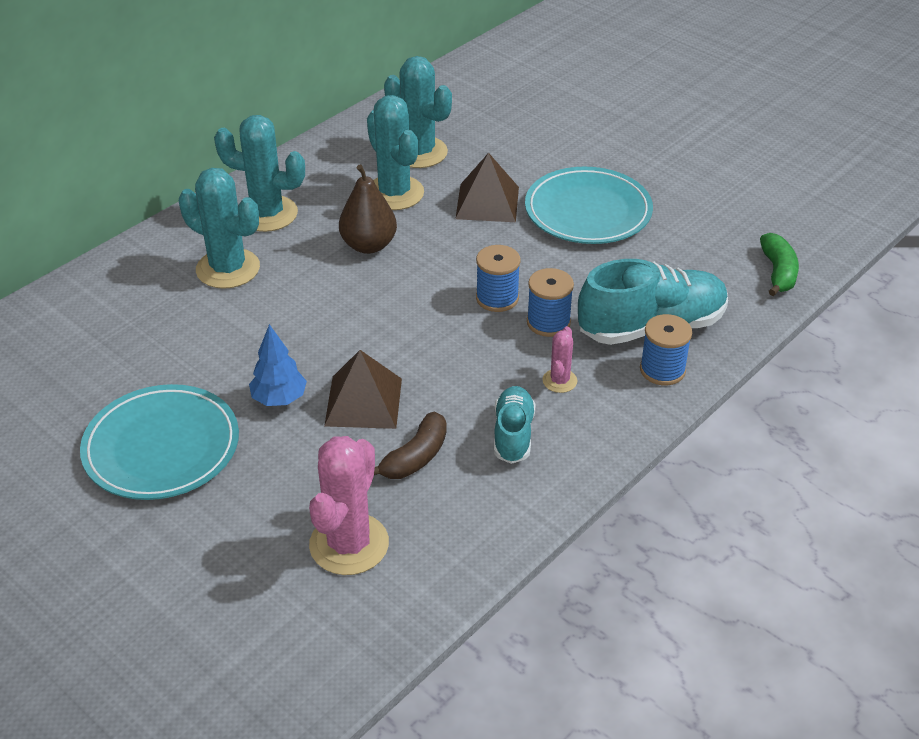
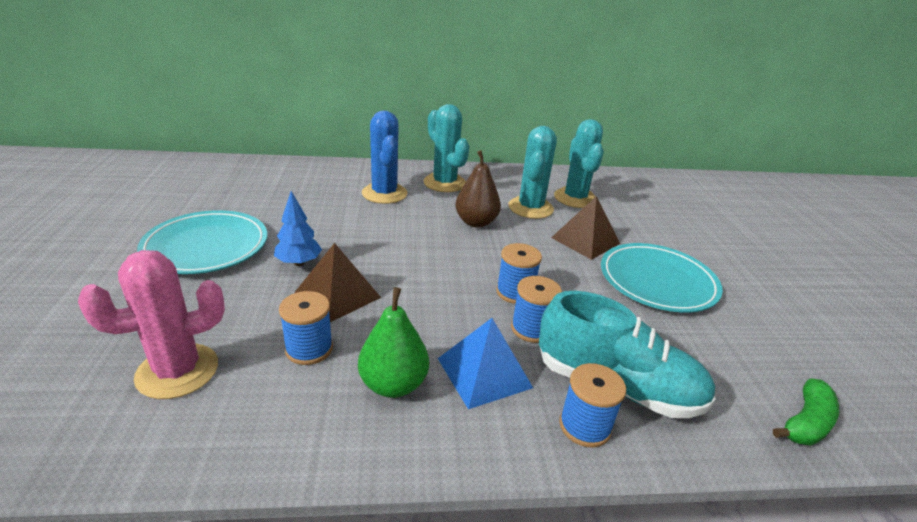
camera: 40 degrees right, 10 degrees down
(228, 269) = (384, 193): turquoise cactus -> blue cactus
(415, 457) = (309, 349): brown banana -> blue spool
(513, 434) = (393, 384): turquoise shoe -> green pear
(559, 381) = (484, 372): pink cactus -> blue pyramid

